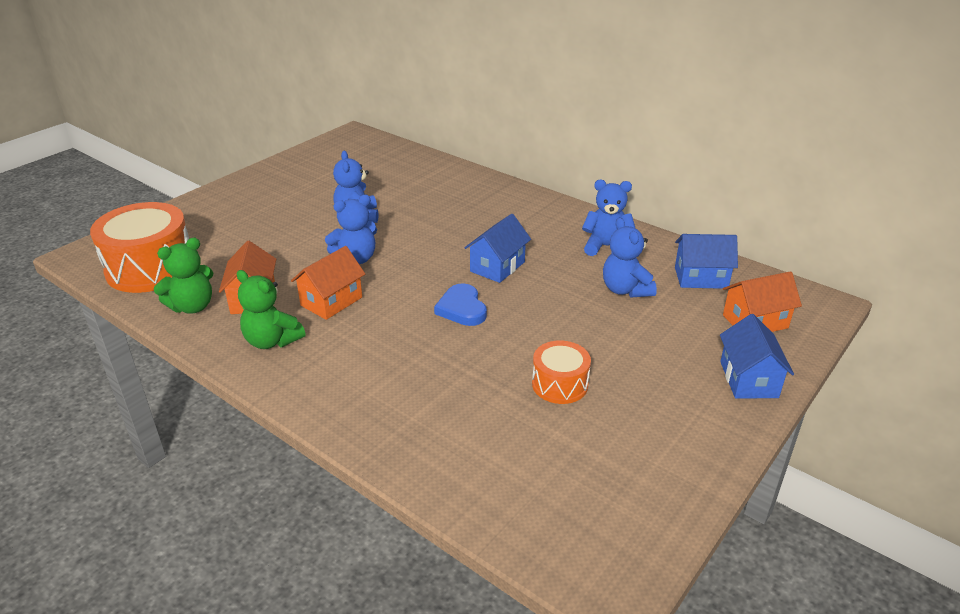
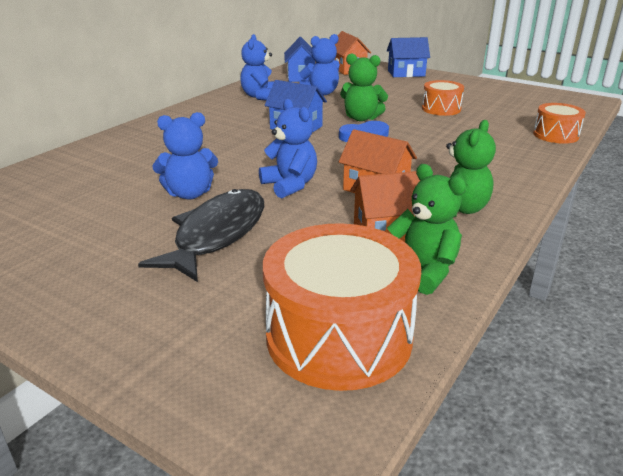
camera: 95 degrees left, 5 degrees down
(289, 229) = (217, 235): none -> black fish
(439, 475) = (555, 135): none -> orange drum
(524, 312) = (361, 118): none -> green teddy bear

